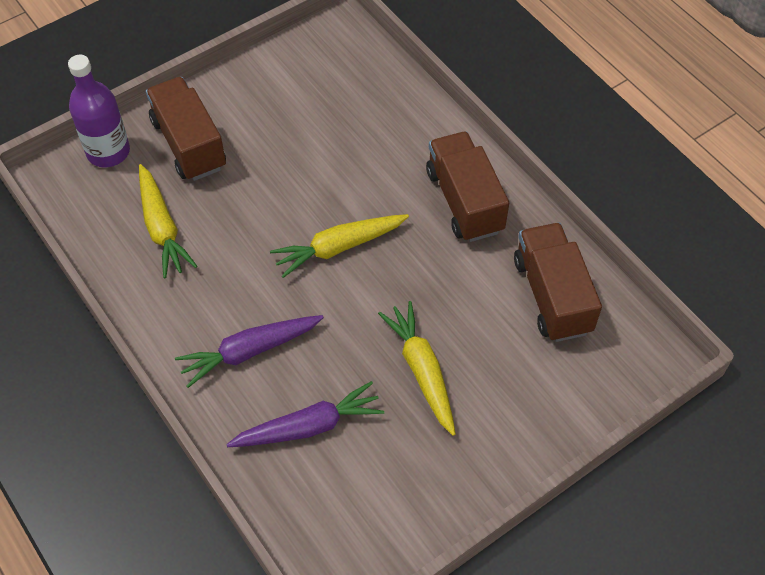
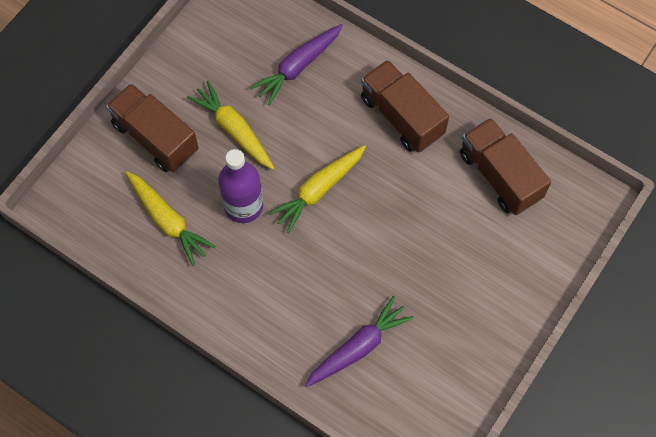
camera: 20 degrees left, 10 degrees up
(108, 152) = (90, 167): purple bottle -> purple bottle (243, 206)
(249, 351) = (286, 302): purple carrot -> purple carrot (298, 67)
(422, 371) = (425, 272): yellow carrot -> yellow carrot (234, 130)

